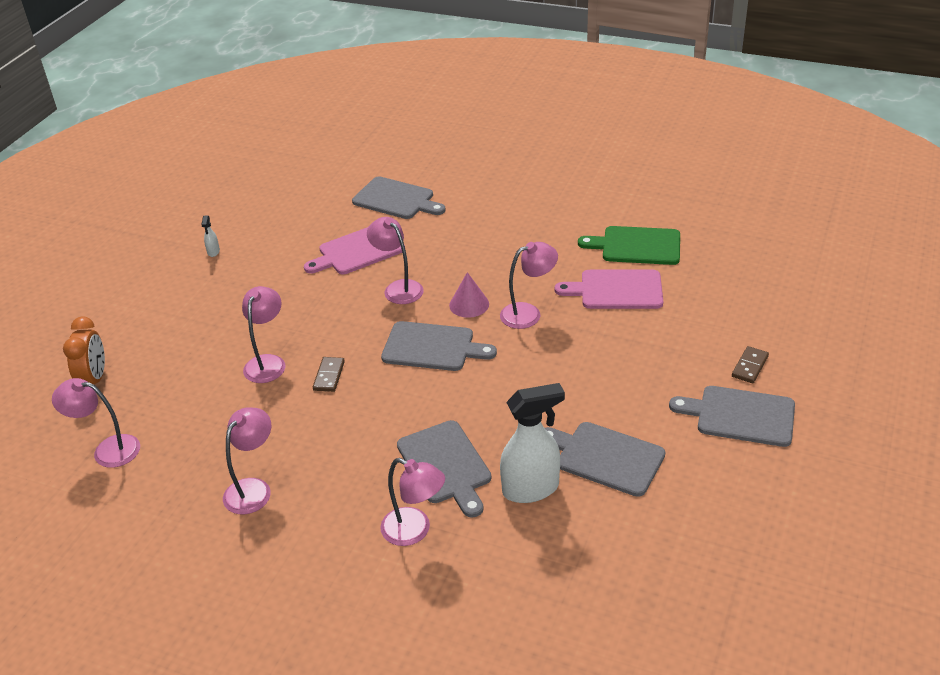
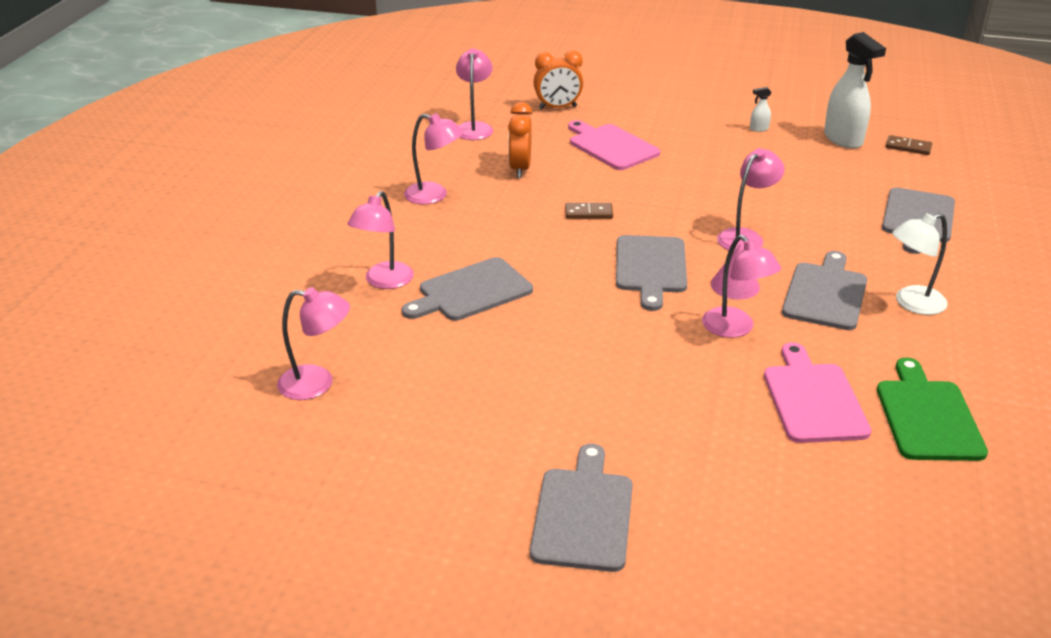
camera: 80 degrees right, 5 degrees down
(222, 418) = (520, 169): none -> orange clock
(268, 362) = (600, 179): pink lamp -> pink lamp (317, 384)
(358, 251) = (801, 205): pink cutting board -> pink cutting board (611, 146)
(509, 226) = (911, 303): none -> white lamp
(531, 489) = (441, 347): white spray bottle -> white spray bottle (843, 139)
(605, 457) = (493, 397): grey cutting board -> grey cutting board (825, 293)
(750, 366) = (688, 528): brown domino -> brown domino (908, 147)

